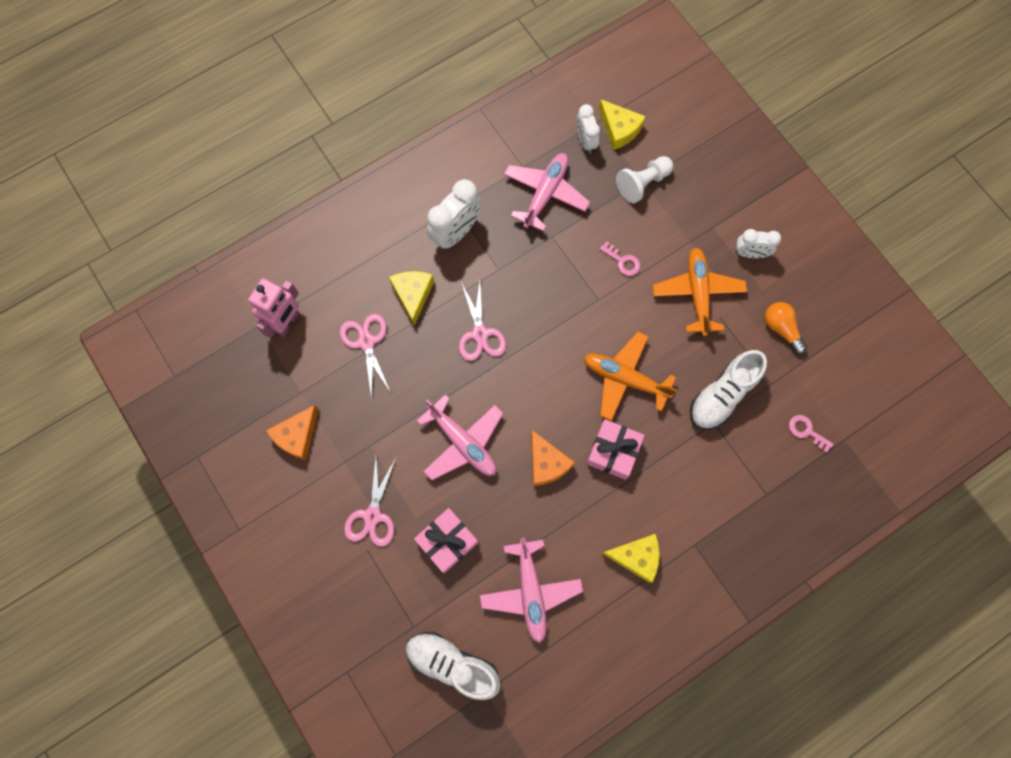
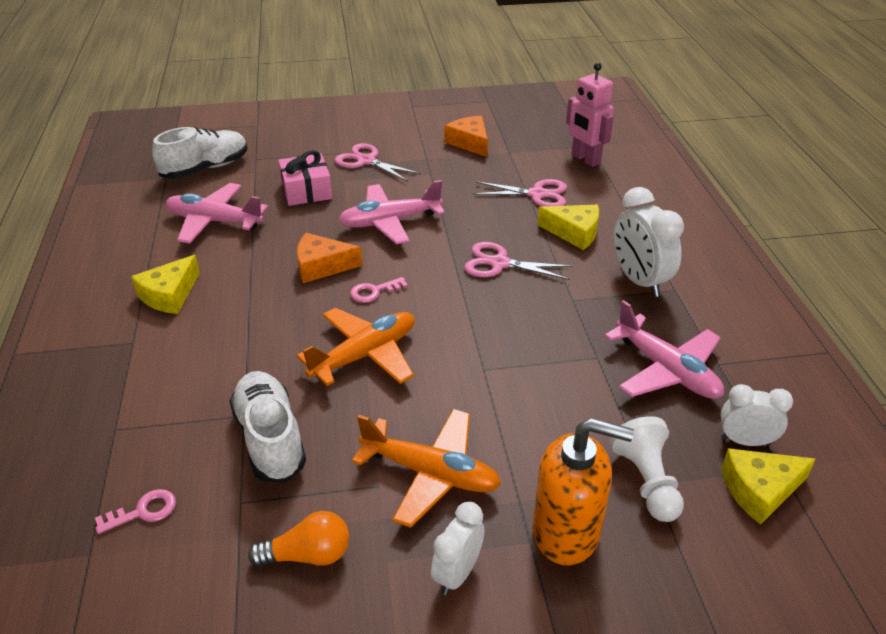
camera: 115 degrees right, 35 degrees down
(613, 451) = (290, 316): pink gift -> none
(622, 261) = (526, 411): pink key -> pink key (374, 292)
(697, 212) = (566, 532): none -> orange soap dispenser

